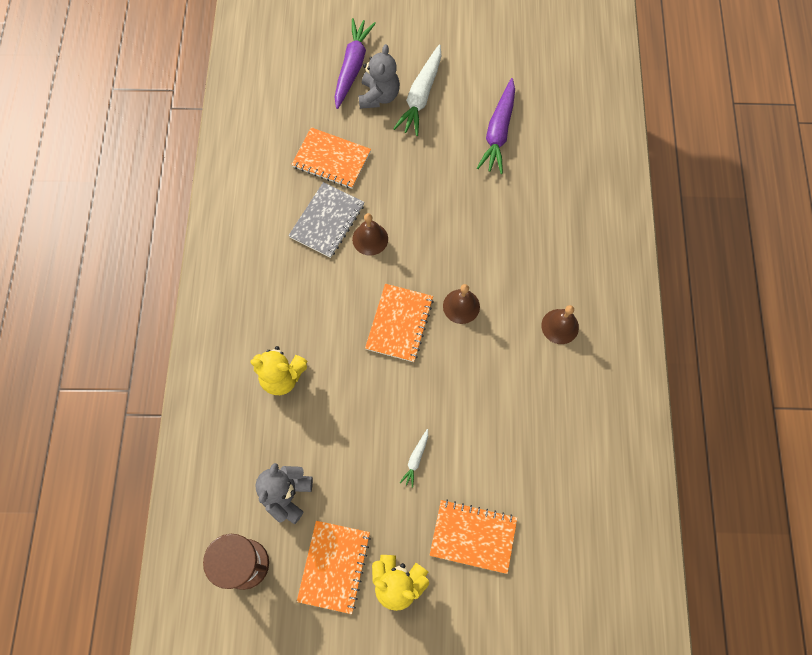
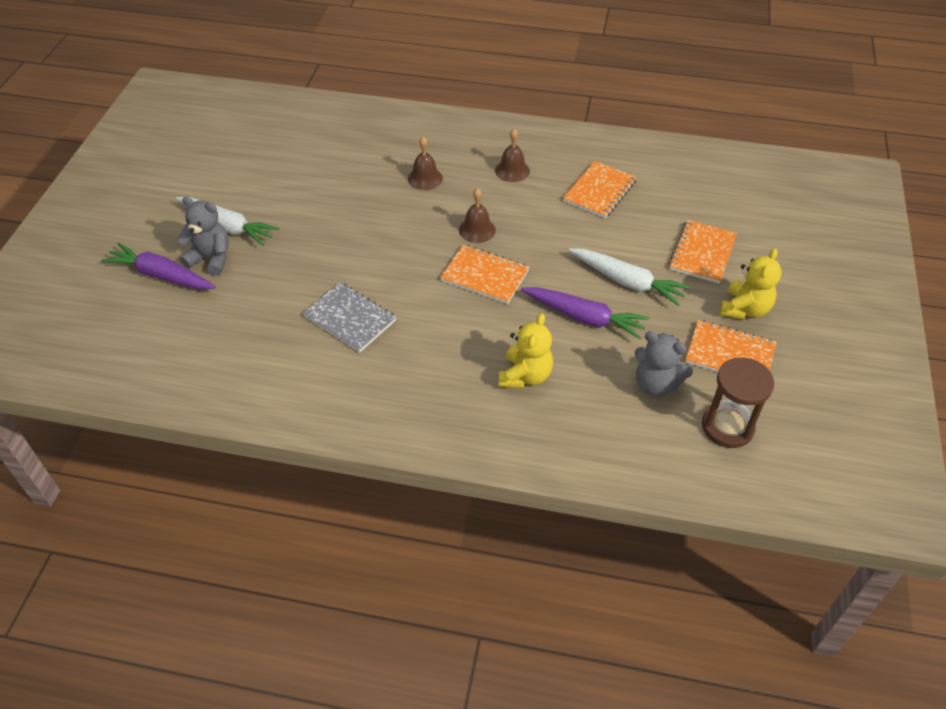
camera: 80 degrees left, 20 degrees down
(331, 159) = (274, 306): orange notebook -> orange notebook (599, 191)
(370, 239) = (383, 286): brown bell -> brown bell (425, 178)
(416, 459) = (627, 281): white carrot -> white carrot, size x2.13
(498, 132) = (296, 178): purple carrot -> purple carrot (583, 317)

